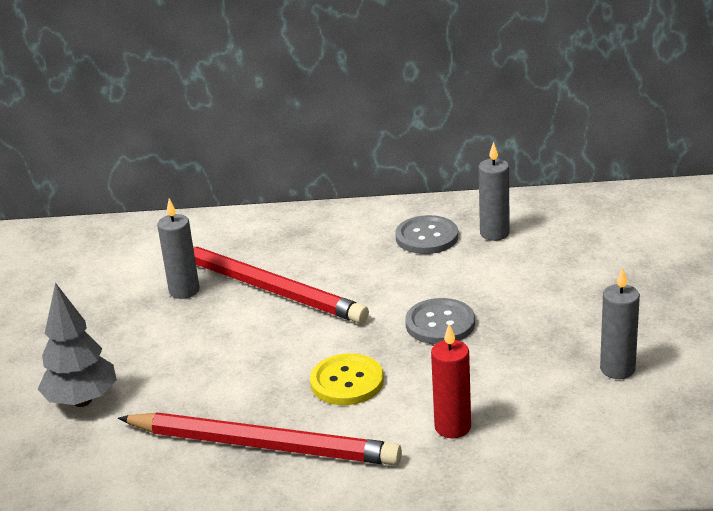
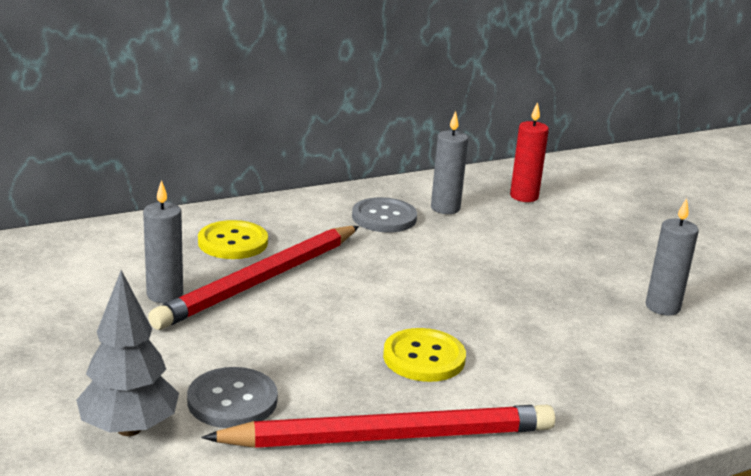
camera: 30 degrees left, 5 degrees down
(268, 288) = (260, 281): red pencil -> red pencil turned 120 degrees clockwise
(273, 247) = (233, 242): none -> yellow button
(440, 324) = (467, 291): grey button -> grey button (232, 400)
(452, 427) = (568, 383): red candle -> red candle (524, 196)

